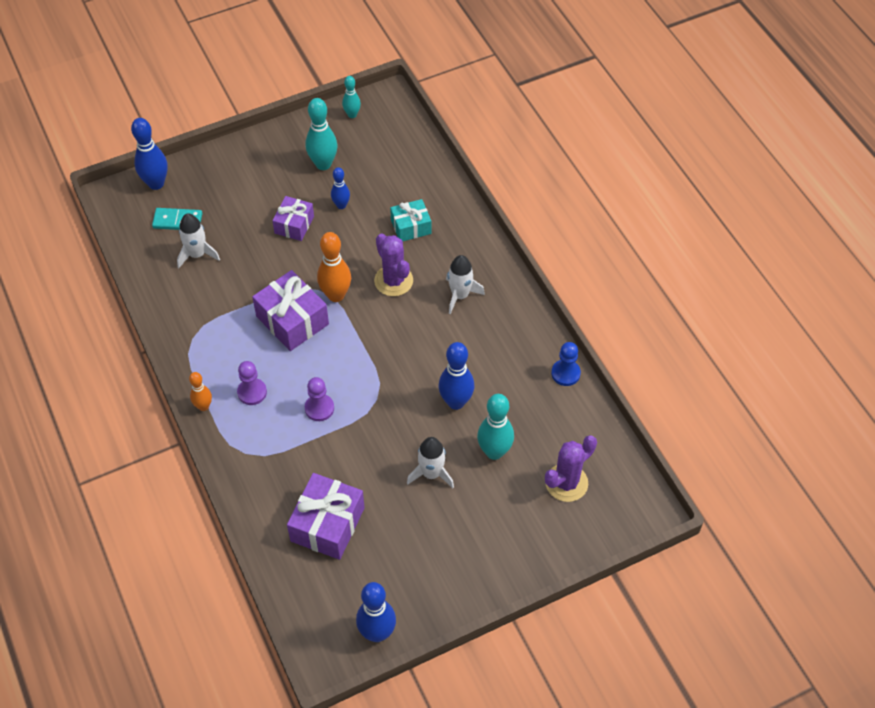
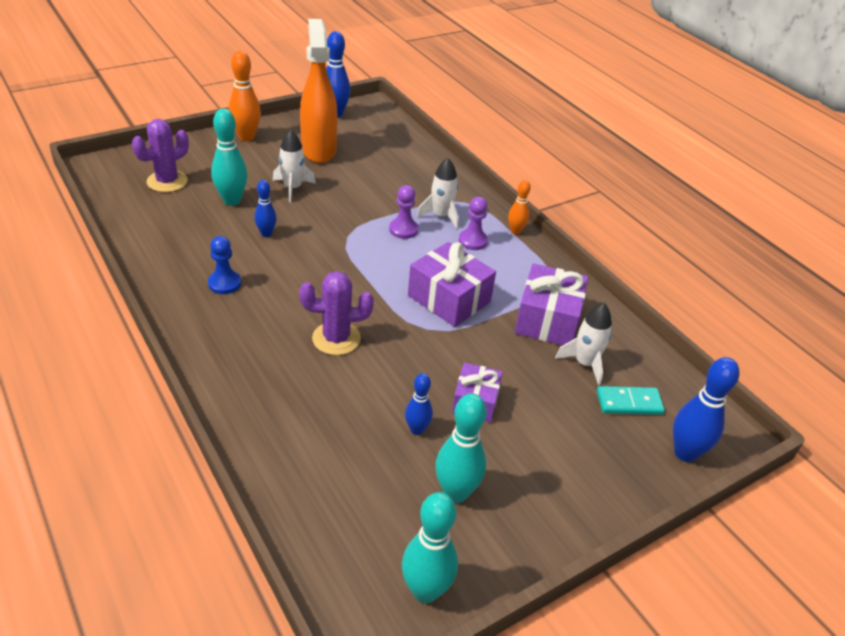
camera: 170 degrees right, 15 degrees down
(327, 524) = (381, 162): purple gift -> purple gift (547, 319)
(336, 295) = (404, 323): orange bowling pin -> orange bowling pin (246, 137)
(352, 115) = (425, 590): turquoise bowling pin -> turquoise bowling pin, size x1.68
(393, 281) = (336, 338): purple cactus -> purple cactus turned 60 degrees counterclockwise
(401, 547) = (318, 150): none -> orange spray bottle
(411, 227) = (316, 403): turquoise gift -> none
(456, 402) = (266, 233): blue bowling pin -> blue bowling pin, size x0.60
(460, 295) = (254, 324): white rocket -> white rocket (441, 216)
(565, 373) = (143, 255): blue pawn -> blue pawn (224, 283)

